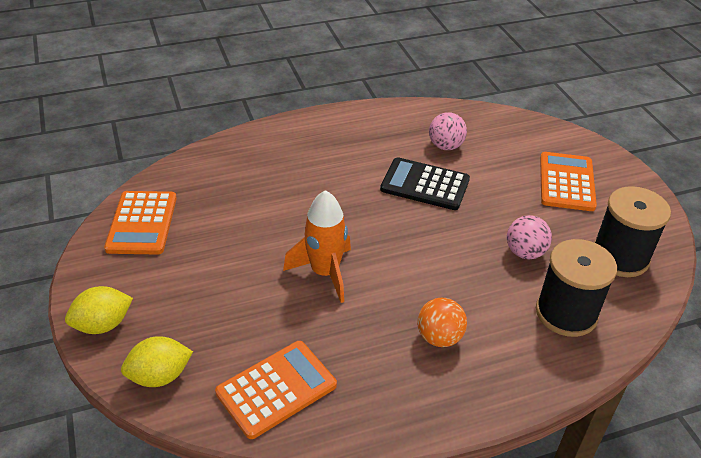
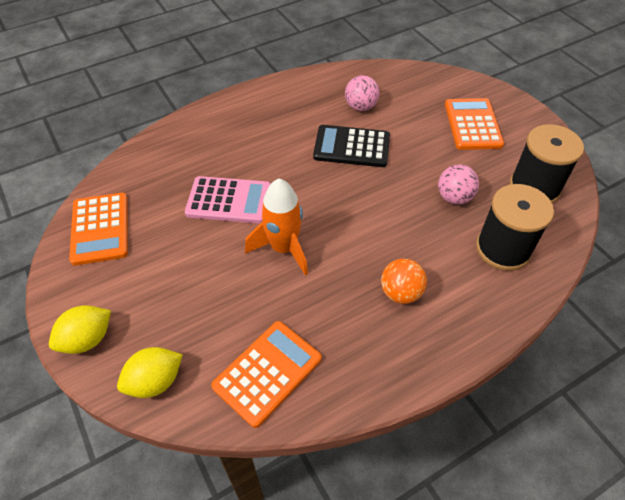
camera: 10 degrees left, 10 degrees up
(280, 217) = (229, 200): none -> pink calculator

